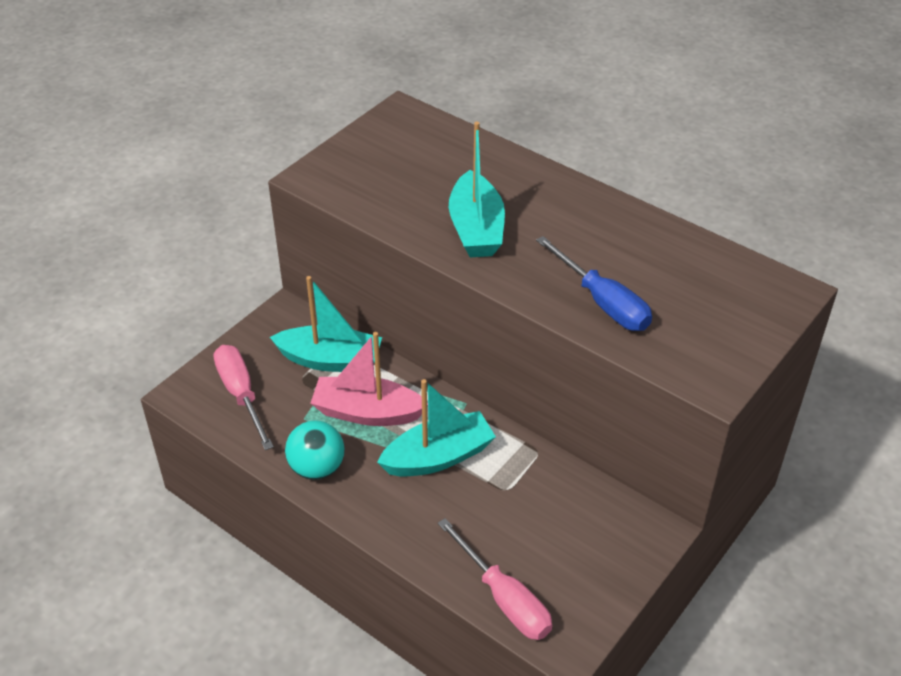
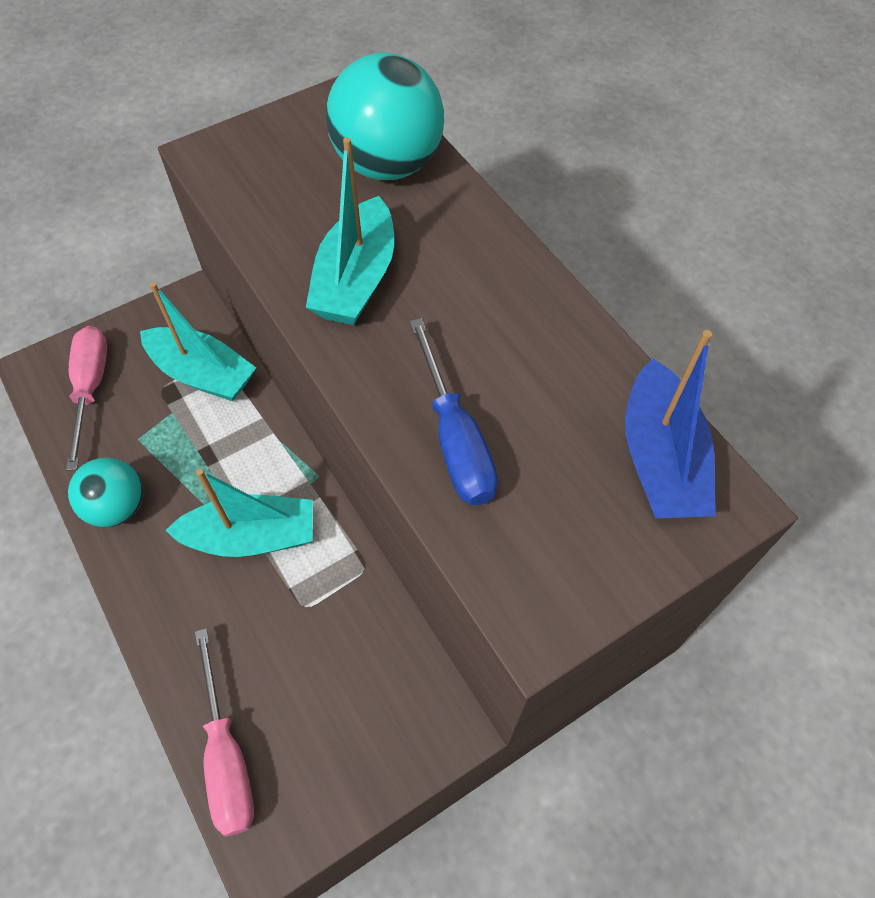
camera: 20 degrees right, 15 degrees up
(367, 412) = (206, 453): pink boat -> none
(452, 154) = (388, 165): none -> turquoise ball
(739, 279) = (660, 460): none -> blue boat

